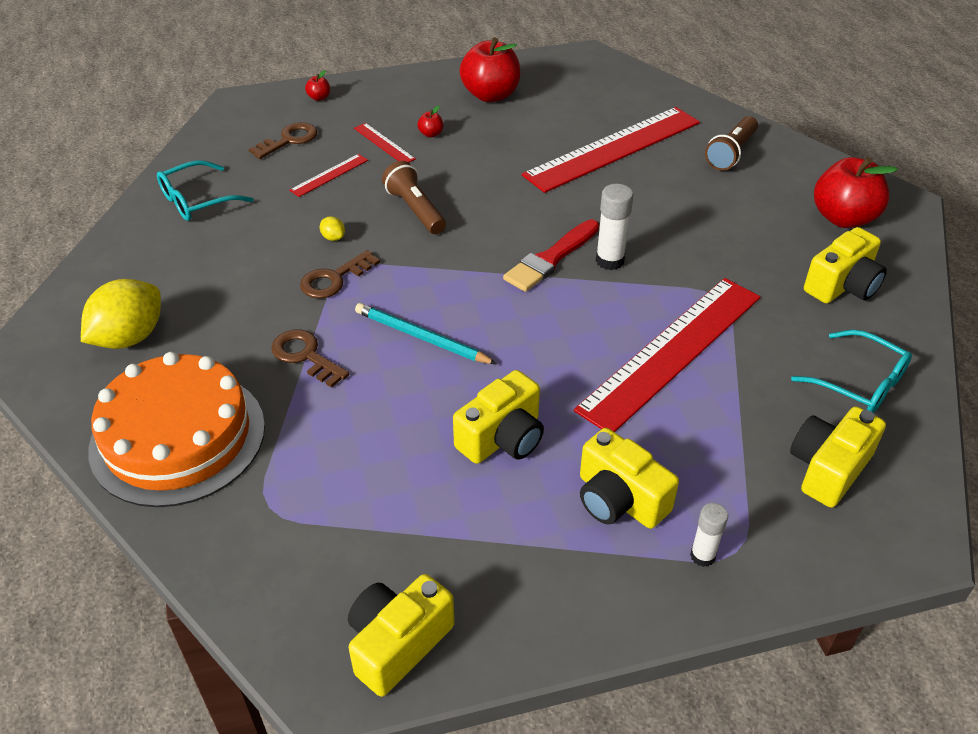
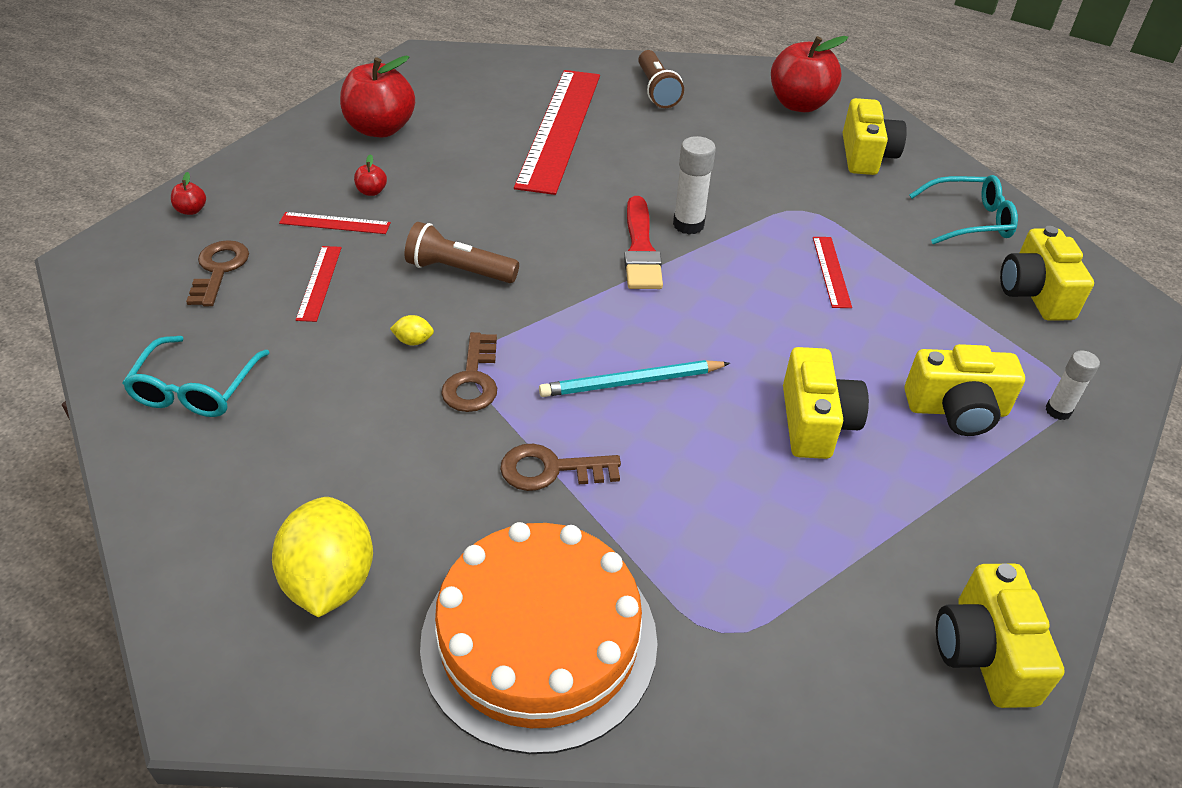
camera: 45 degrees left, 0 degrees up
(671, 351) = (831, 271): red ruler -> red ruler, size x0.42

